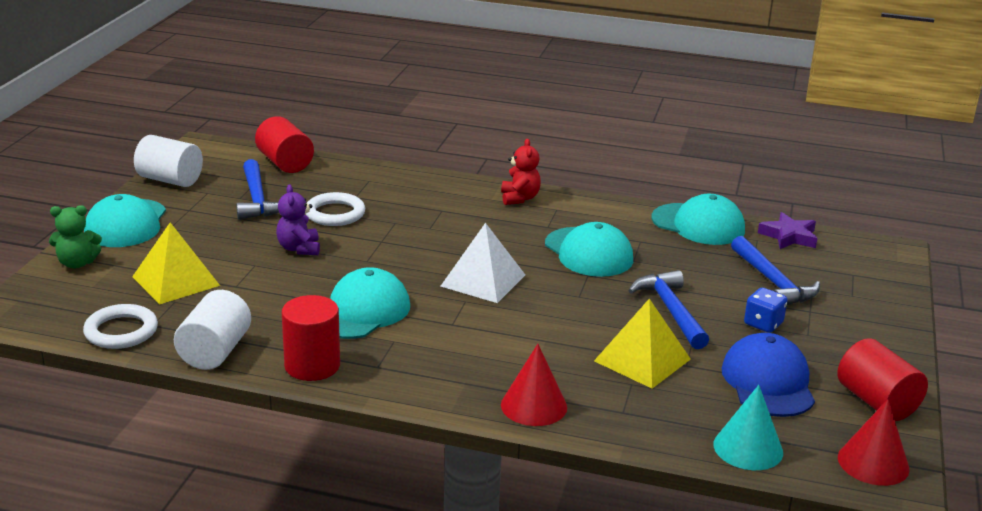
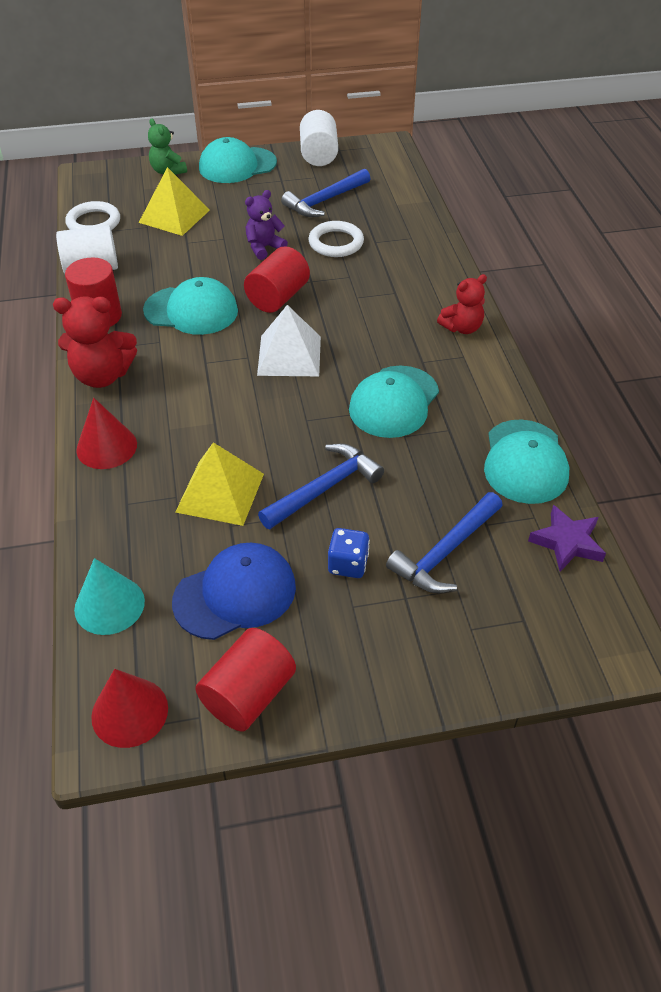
camera: 65 degrees right, 20 degrees up
(285, 163) = (398, 189): red cylinder -> red cylinder (278, 297)
(418, 385) = (102, 375): none -> red teddy bear

